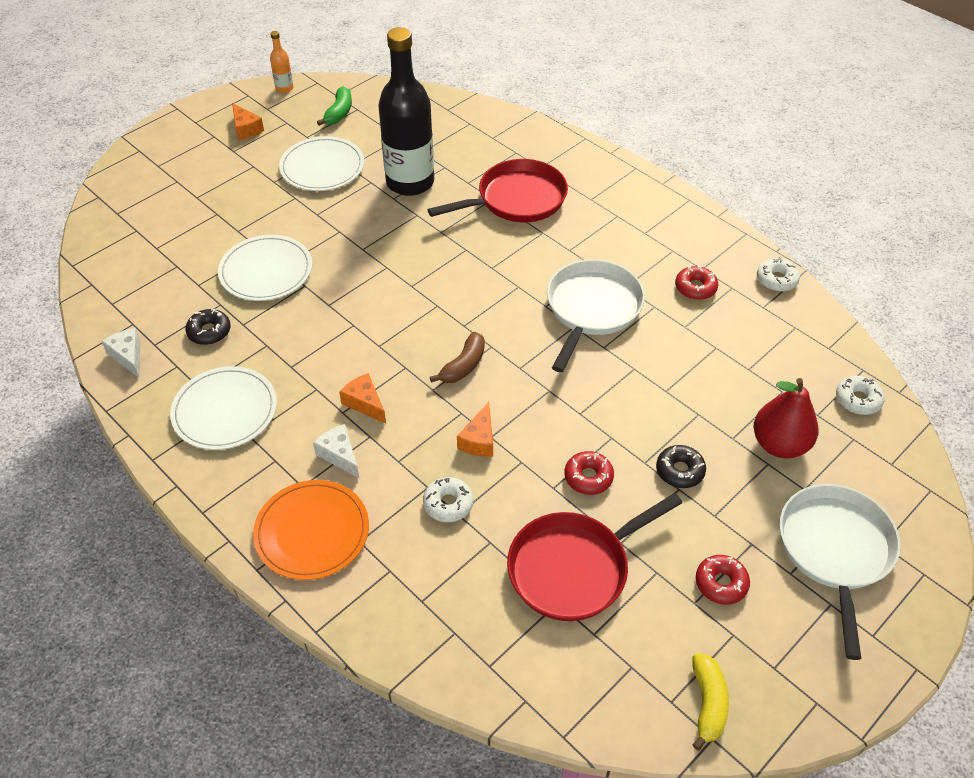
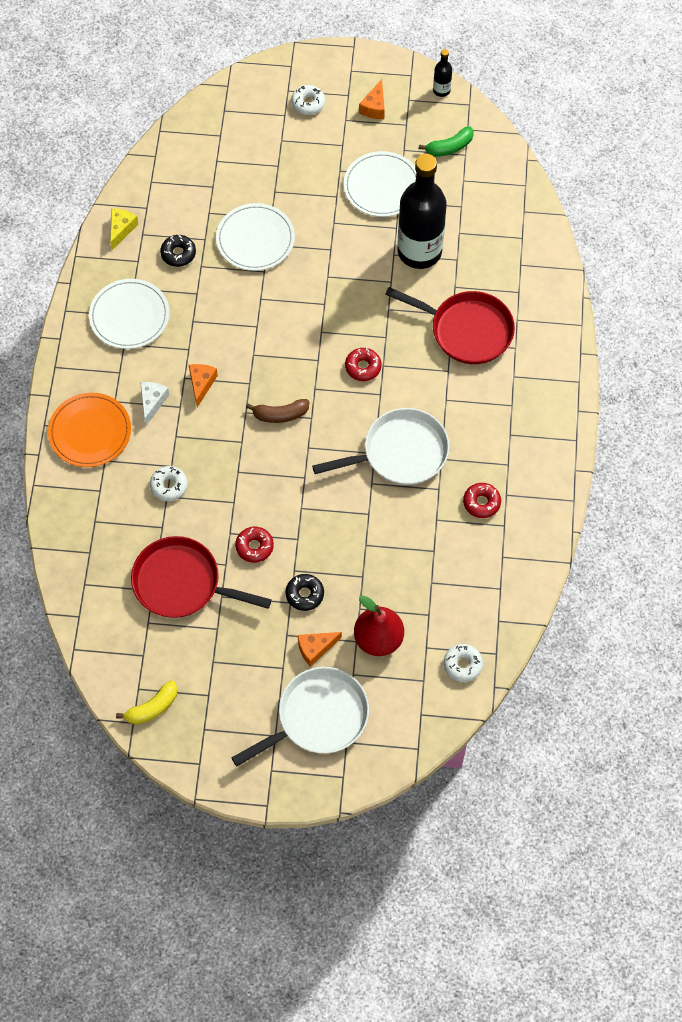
camera: 50 degrees right, 15 degrees up
(128, 356) = (121, 229): white cheese -> yellow cheese
(284, 88) = (441, 90): orange bottle -> black bottle
(479, 440) = (229, 467): orange cheese -> orange cheese (315, 648)
(721, 583) = (238, 668): red donut -> red donut (363, 367)
(776, 280) = (539, 549): white donut -> white donut (308, 103)

